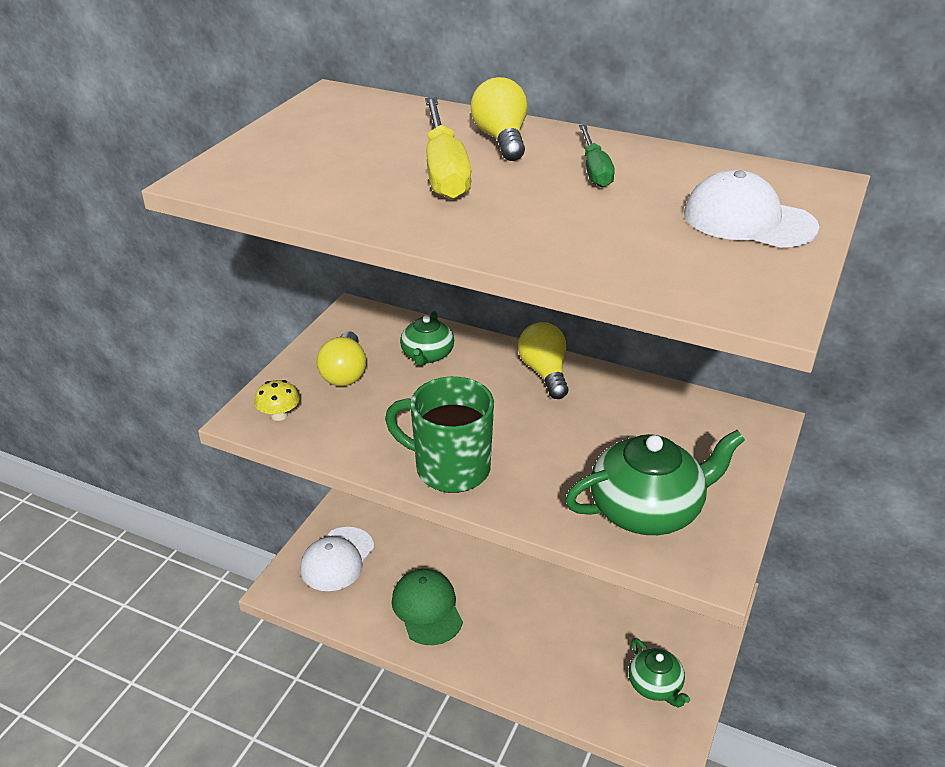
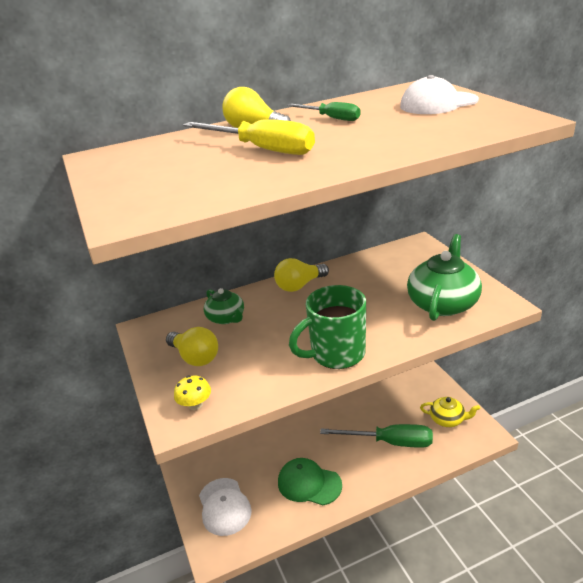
camera: 45 degrees left, 5 degrees down
(544, 373) = (299, 285): yellow light bulb -> yellow light bulb turned 60 degrees counterclockwise
(557, 646) = (390, 442): none -> green screwdriver
(655, 685) = (447, 419): green teapot -> yellow teapot

